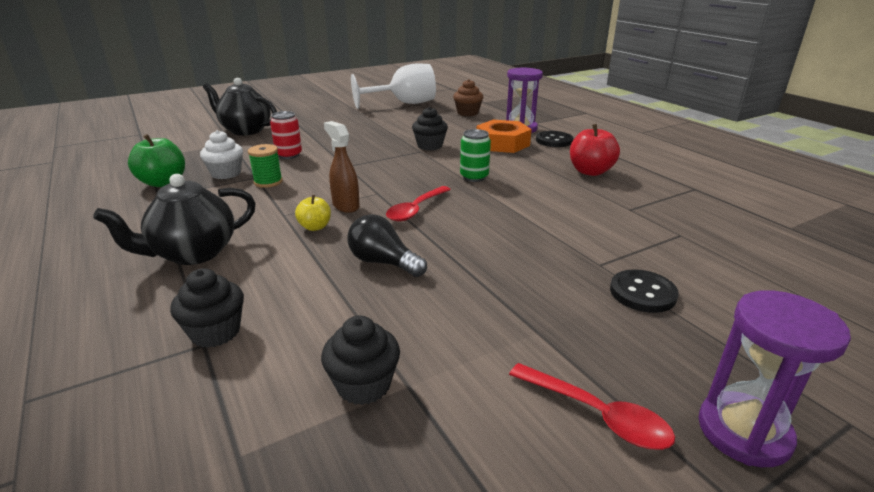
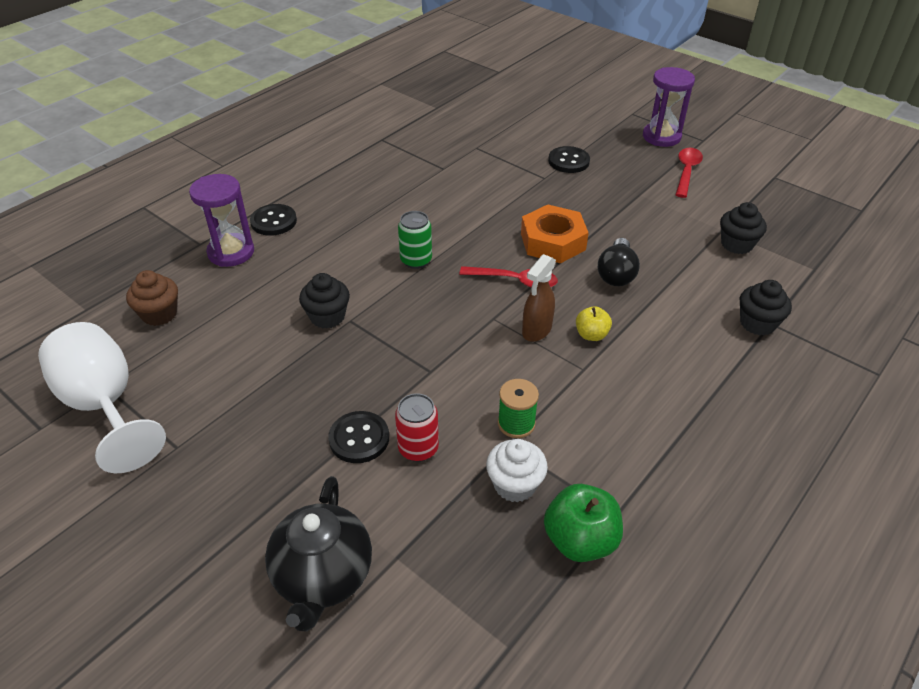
camera: 110 degrees left, 15 degrees up
(193, 253) = (692, 395): black teapot -> none
(316, 143) = (359, 438): none -> black button
(502, 143) = (297, 258): orange nut -> orange nut (553, 241)
(590, 171) = (365, 191): red apple -> none

